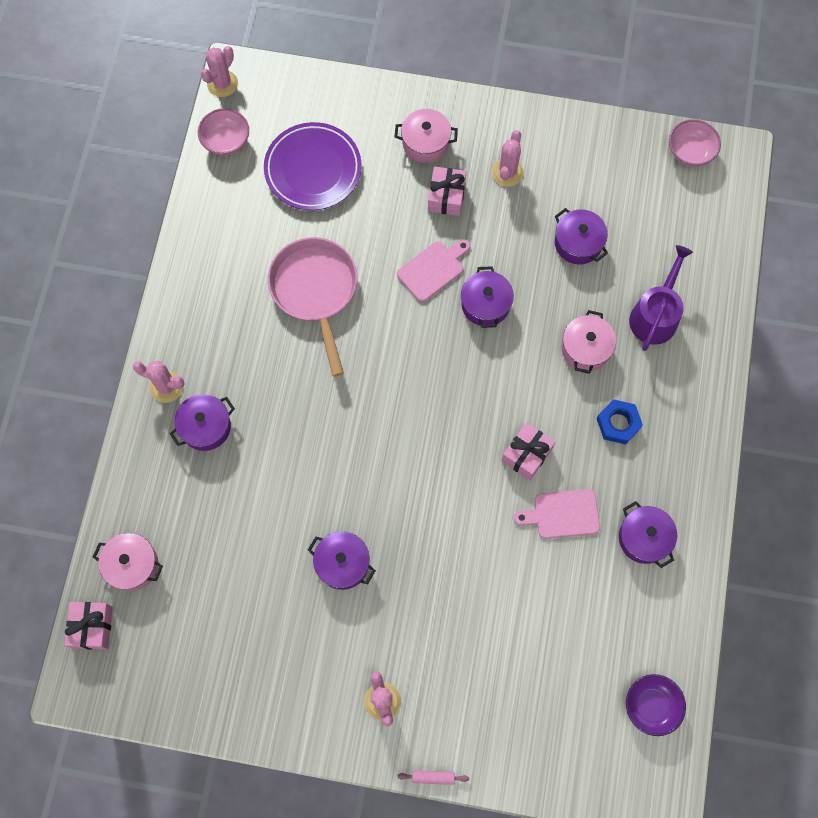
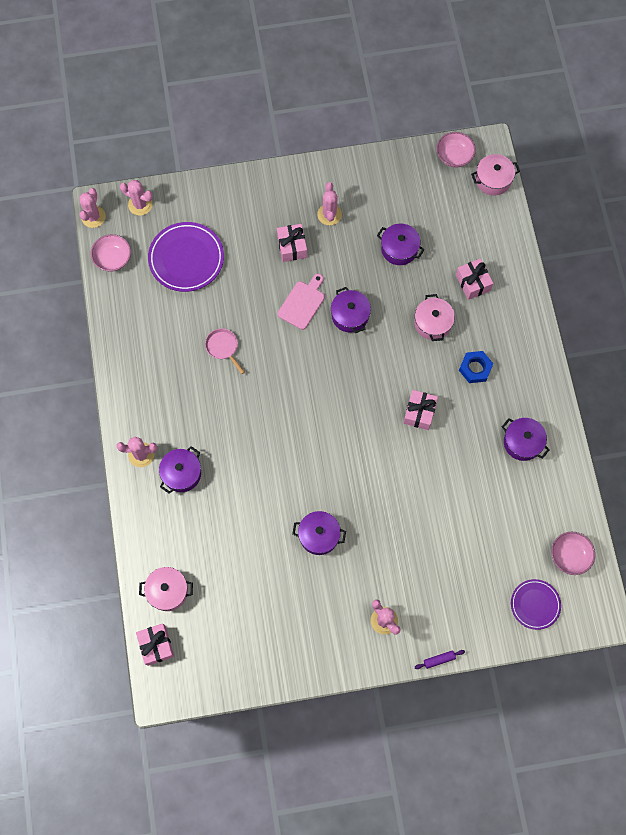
camera: 20 degrees left, 0 degrees up
(283, 87) = (140, 204): none -> pink cactus
(315, 291) = (223, 347): pink pan -> pink pan, size x0.47
(425, 143) = (261, 212): pink pot -> pink pot (493, 180)
(433, 777) = (439, 659): pink rolling pin -> purple rolling pin
(562, 514) = (460, 446): pink cutting board -> none
(583, 752) = (535, 604): none -> purple plate
(651, 706) = (569, 556): purple bowl -> pink bowl
(655, 315) = (473, 283): purple watering can -> pink gift

